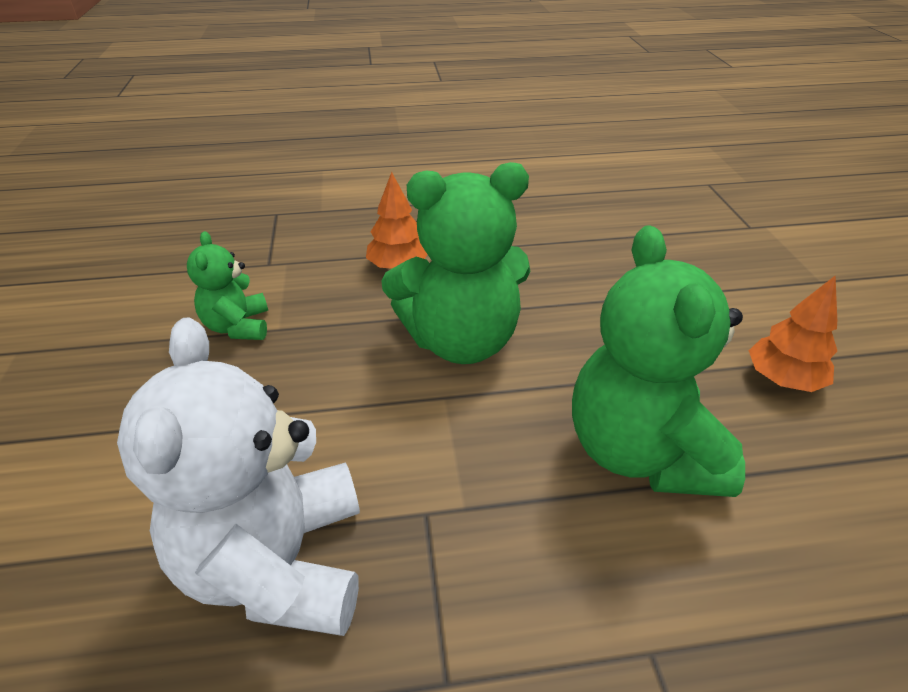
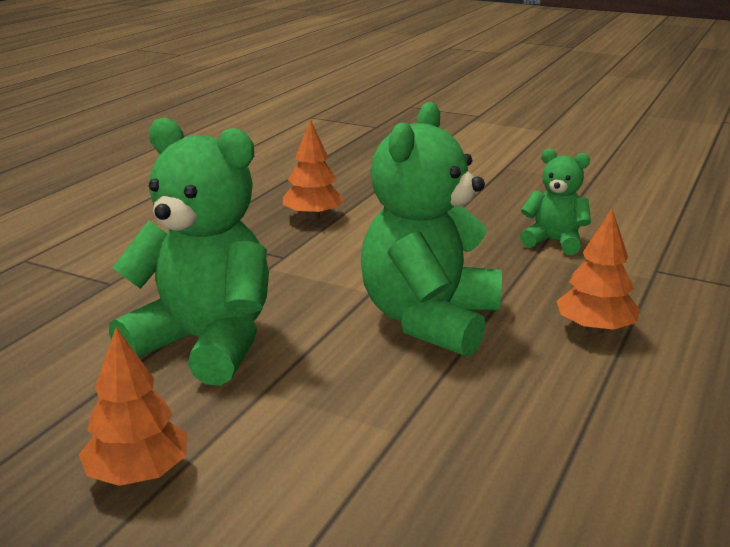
camera: 125 degrees right, 15 degrees down
(278, 563) = (313, 217): white teddy bear -> orange tree

